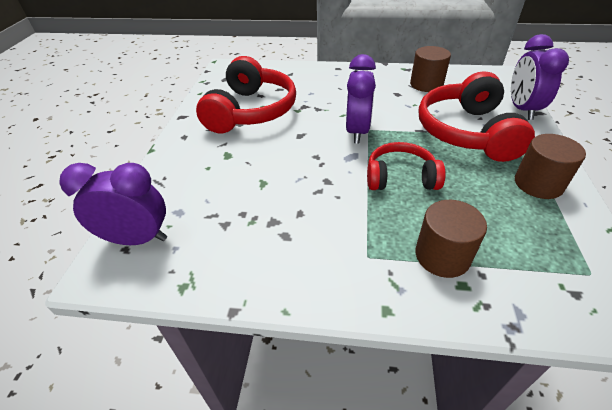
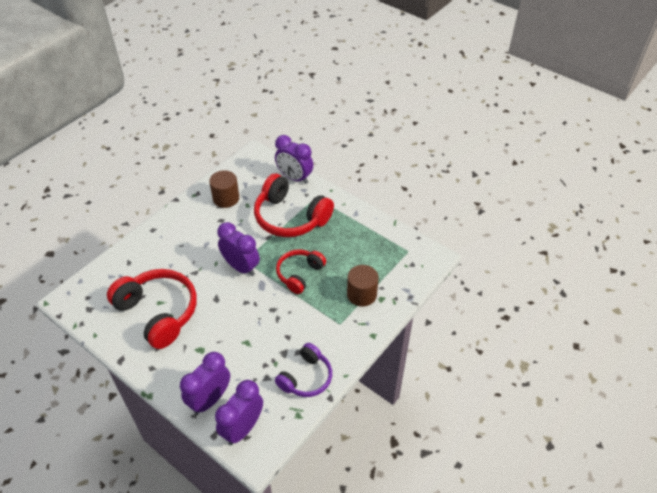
camera: 60 degrees left, 5 degrees up
(166, 192) = (210, 399): none -> purple clock
(249, 264) = (306, 377): none -> purple headphones
(538, 184) = (351, 223): brown cylinder -> none

